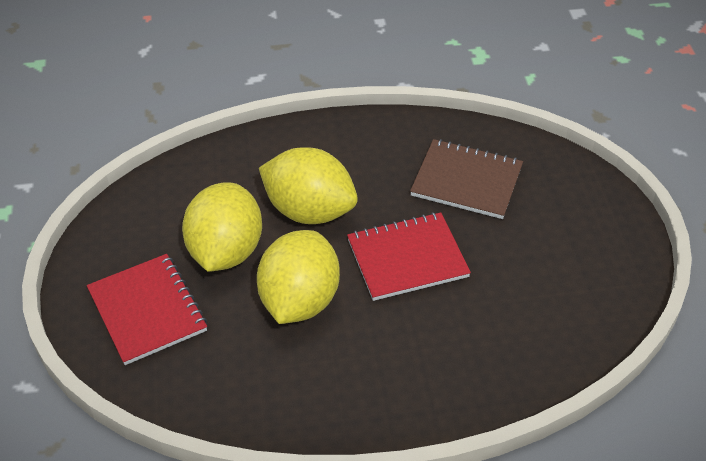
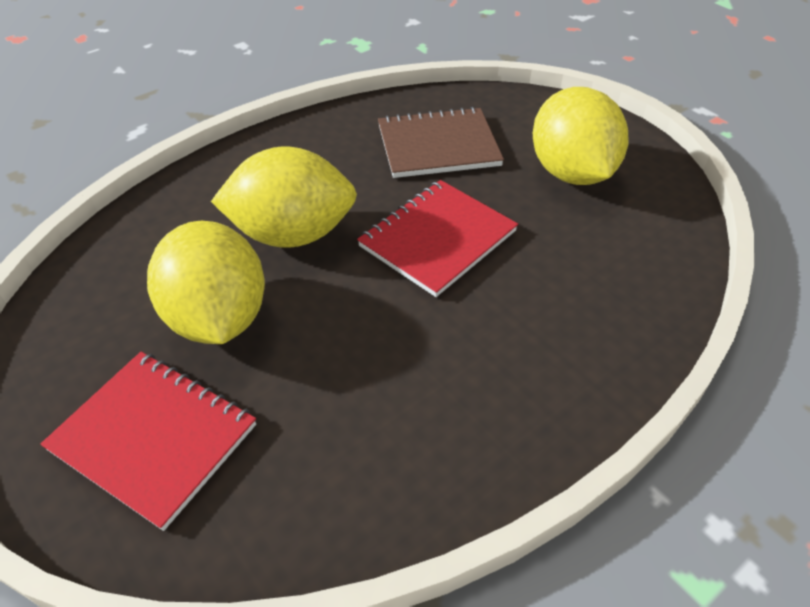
camera: 30 degrees left, 0 degrees up
(299, 300) = (350, 334): yellow lemon -> yellow lemon (571, 172)

